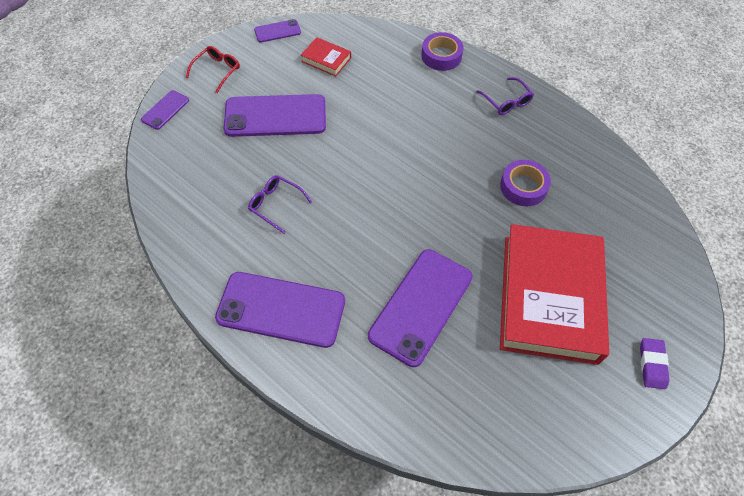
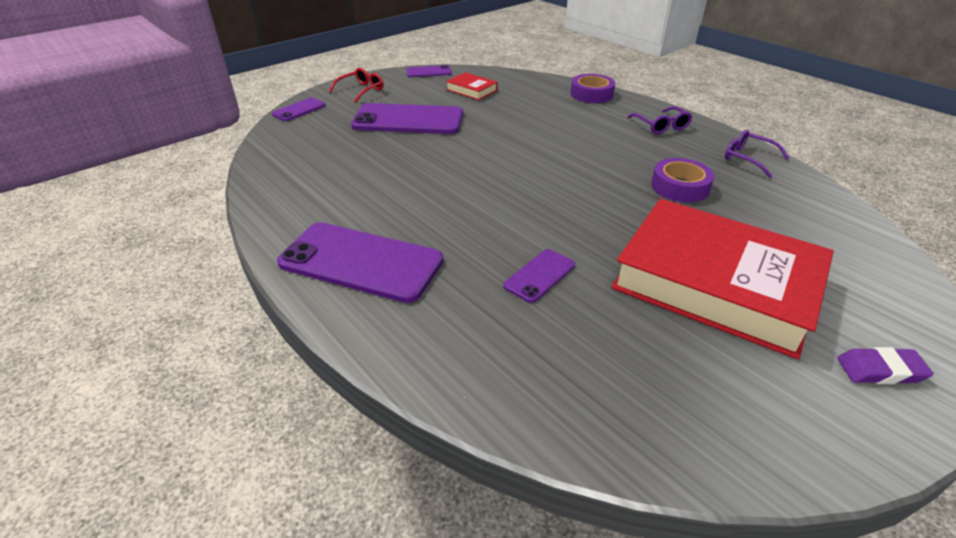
camera: 10 degrees right, 20 degrees down
(276, 205) = (386, 179): purple glasses -> purple glasses (748, 158)
(421, 306) = (539, 275): purple phone -> purple phone, size x0.49
(549, 297) = (715, 284): red book -> red book turned 75 degrees counterclockwise
(652, 364) = (880, 370): purple eraser -> purple eraser turned 75 degrees clockwise

